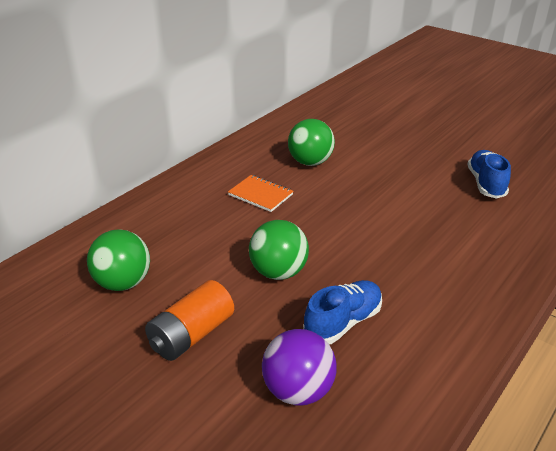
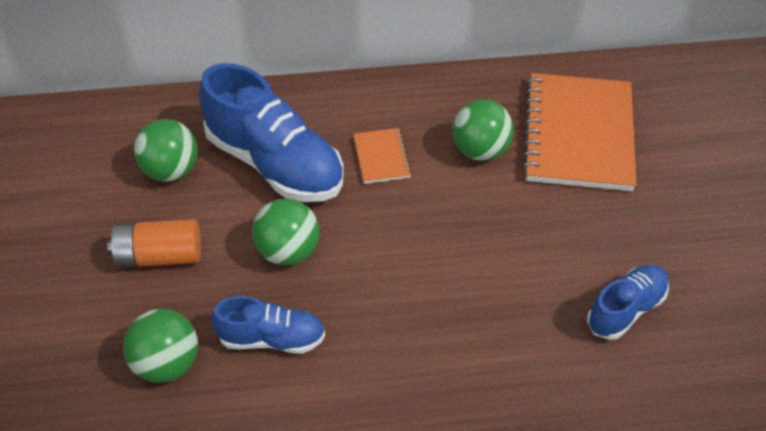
camera: 45 degrees right, 15 degrees up
(196, 235) = (275, 163): none -> blue shoe
(298, 390) = (167, 363): purple ball -> green ball
(347, 131) = (578, 134): none -> orange notebook

